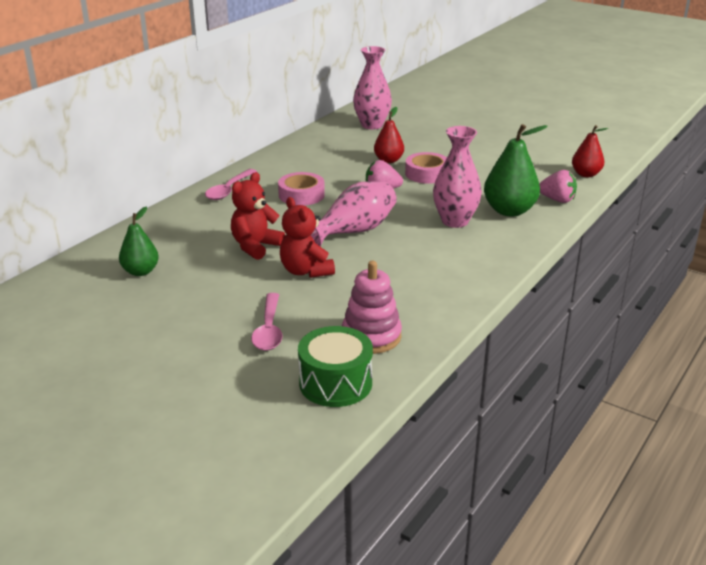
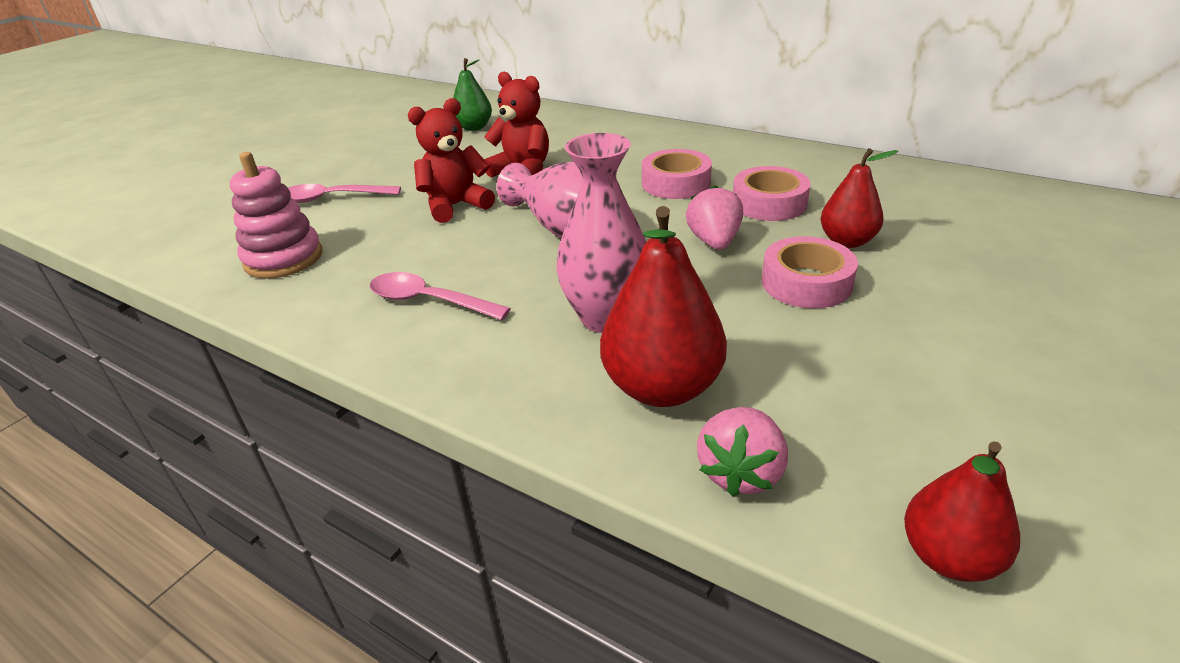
camera: 90 degrees right, 5 degrees up
(229, 190) = (677, 140): pink spoon -> pink spoon (429, 301)
(335, 383) = (206, 243): green drum -> none
(339, 172) = (769, 203): none -> pink tape
(372, 125) = (1011, 216): pink vase -> none
(509, 211) = (662, 387): green pear -> red pear

